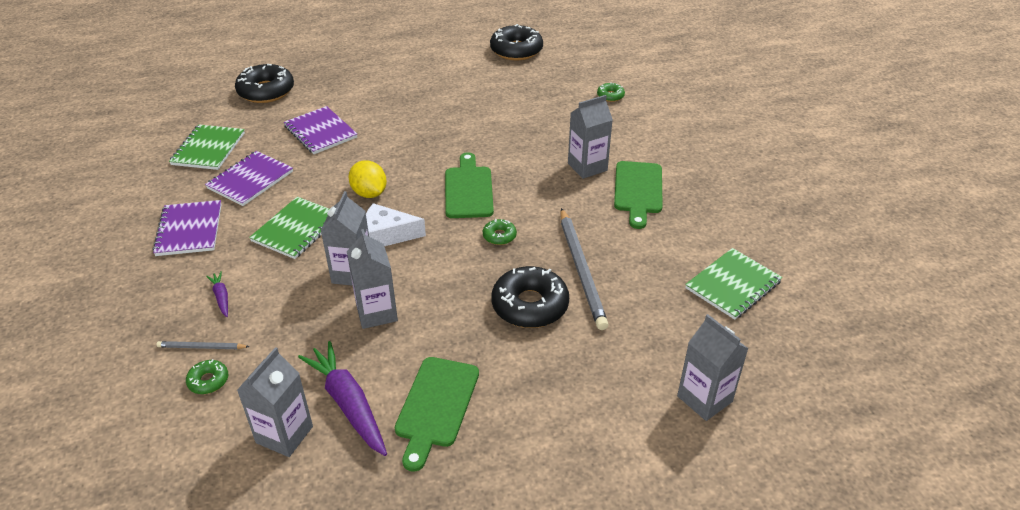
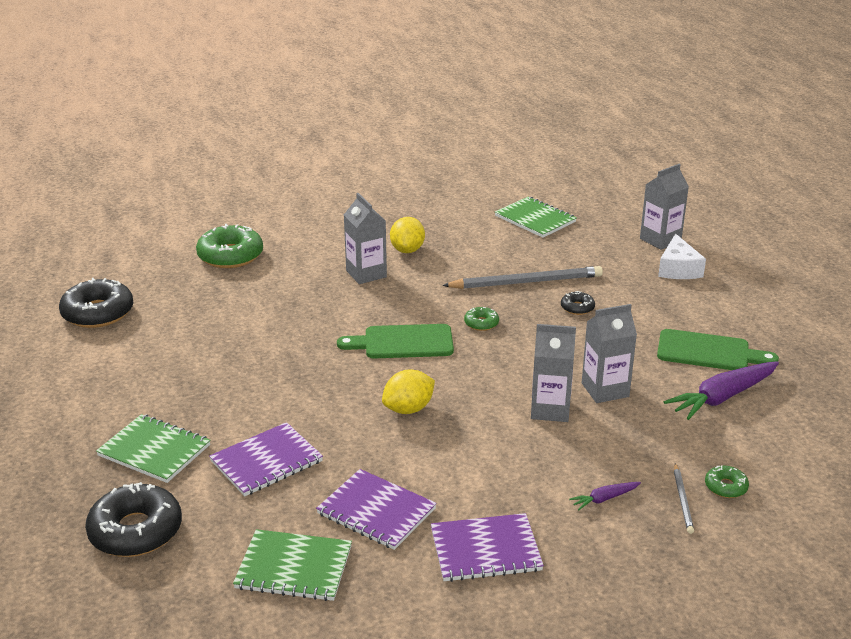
camera: 90 degrees left, 10 degrees down
(284, 434) = (770, 429): grey carton -> none
(296, 229) = (479, 457): green notebook -> green notebook (154, 450)
(387, 235) = (484, 391): white cheese -> white cheese (678, 269)
(530, 305) = (577, 308): black donut -> black donut, size x0.48
(610, 96) = (230, 256): green donut -> green donut, size x2.08
(638, 190) = (407, 250): green cutting board -> yellow lemon

